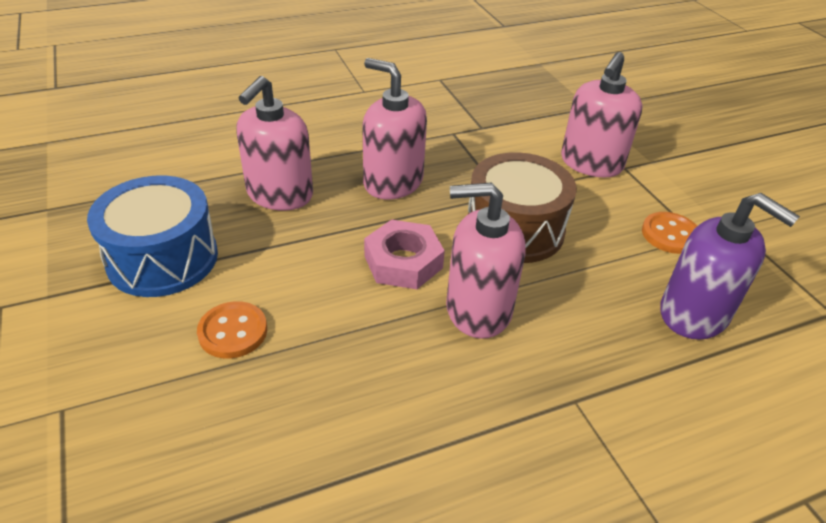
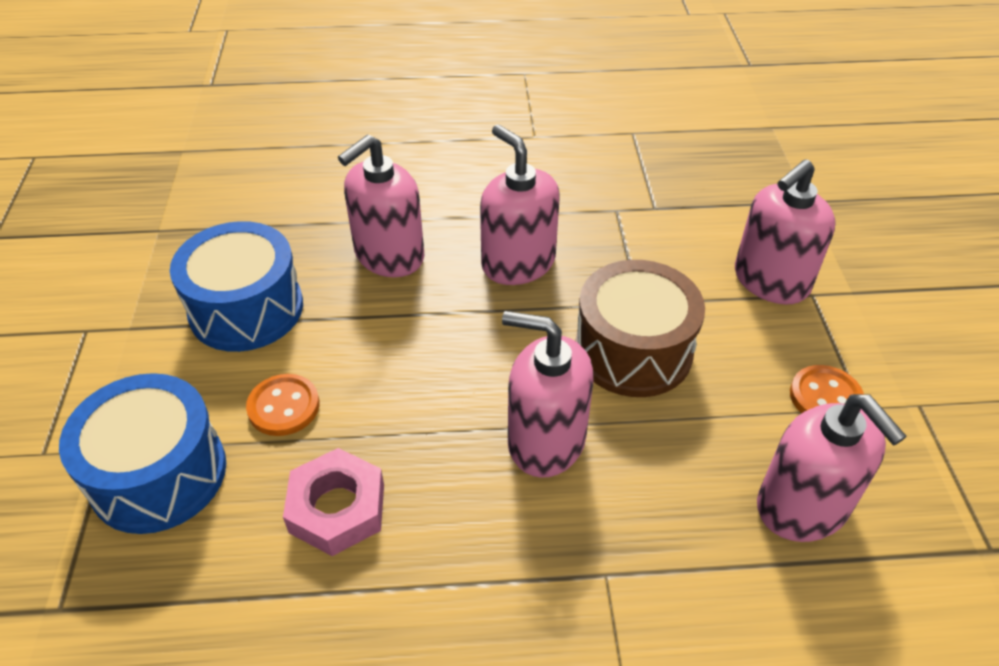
camera: 20 degrees right, 5 degrees up
(129, 418) = (158, 474): none -> blue drum
(403, 262) = (488, 365): pink nut -> pink nut (337, 508)
(694, 314) = (802, 507): purple soap dispenser -> pink soap dispenser

